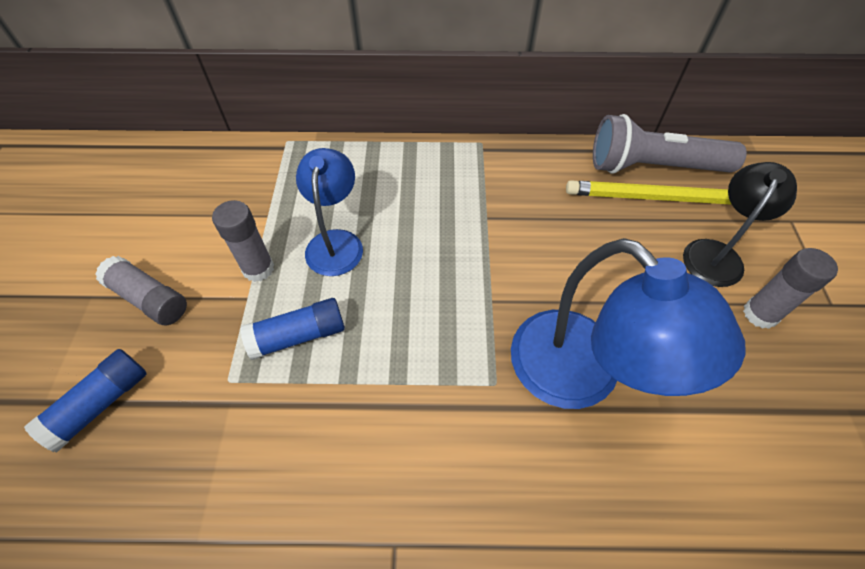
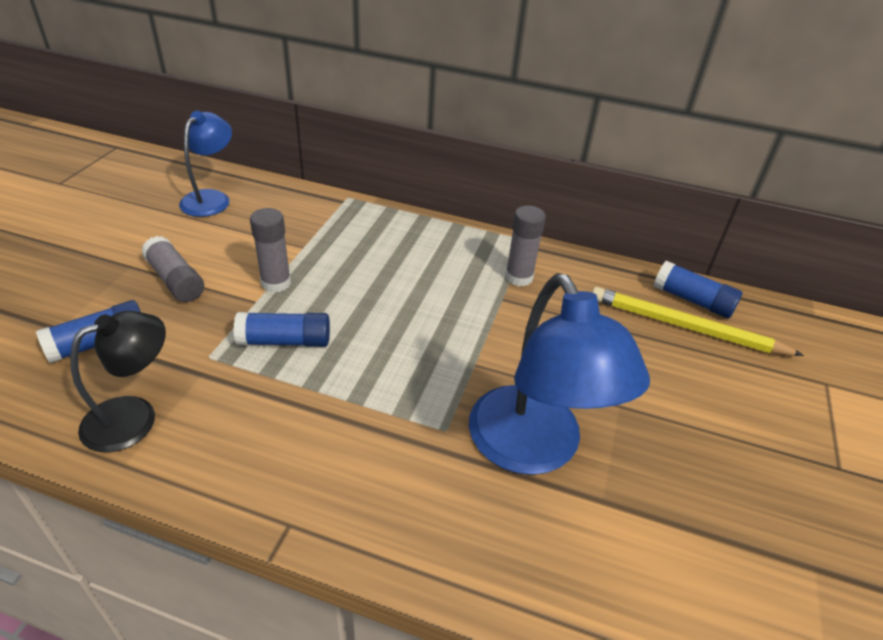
camera: 15 degrees right, 15 degrees down
(336, 242) = (353, 281): blue lamp -> blue lamp (211, 198)
(653, 167) = (692, 300): grey flashlight -> blue glue stick
(716, 254) = (727, 389): black lamp -> black lamp (134, 416)
(760, 314) = (751, 452): grey glue stick -> grey glue stick (519, 277)

